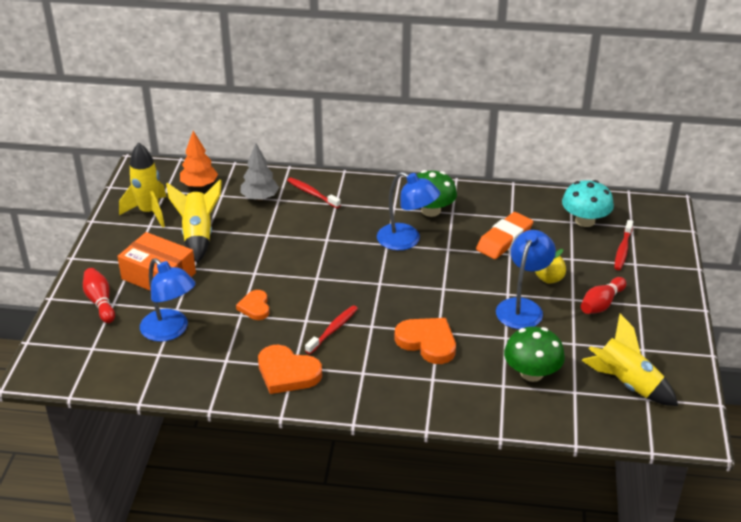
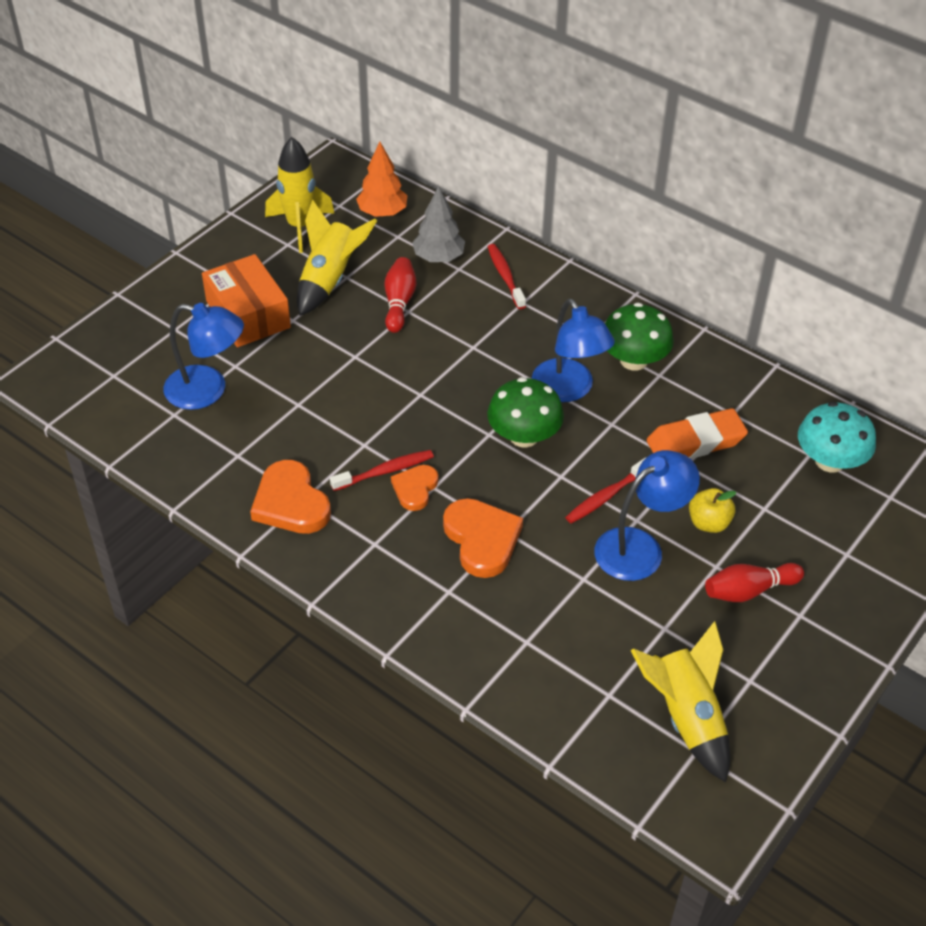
camera: 30 degrees right, 10 degrees up
(100, 302) = (163, 321): red bowling pin -> red bowling pin (399, 303)
(170, 331) = (208, 390): blue lamp -> blue lamp turned 60 degrees counterclockwise
(255, 307) = (321, 401): orange heart -> orange heart (415, 489)
(532, 373) = (576, 642): green mushroom -> green mushroom (524, 436)
(623, 250) = (847, 526): red toothbrush -> red toothbrush (606, 496)

